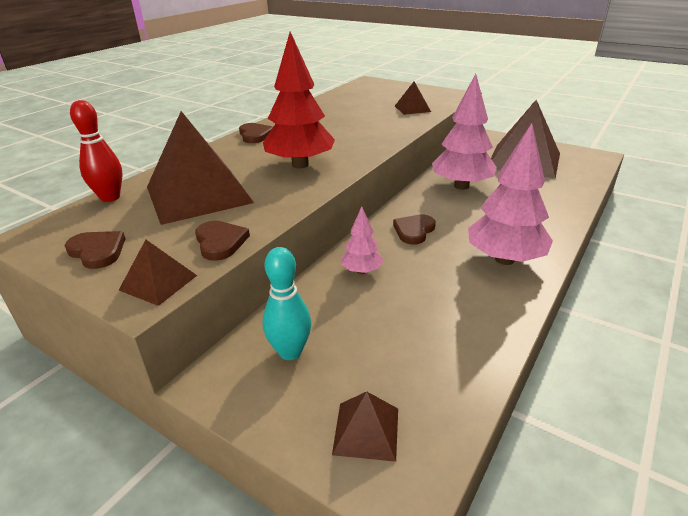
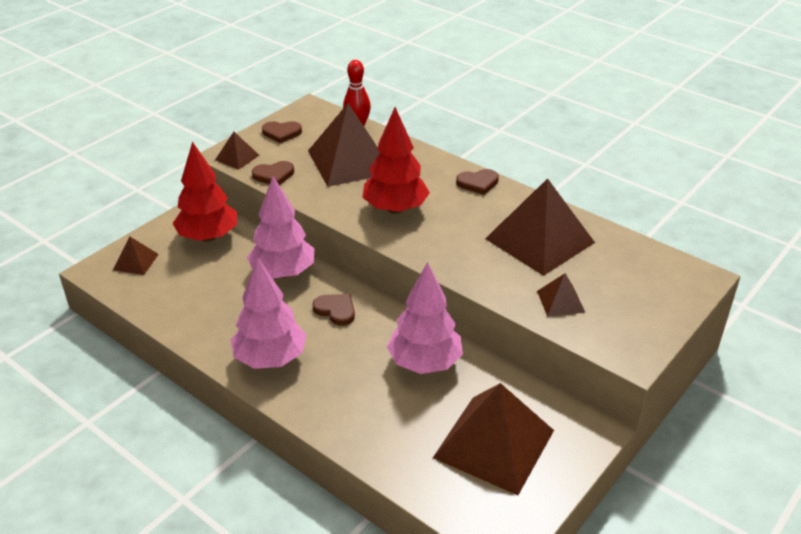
camera: 95 degrees right, 5 degrees up
(97, 251) = (281, 133): brown heart -> brown heart turned 45 degrees clockwise
(290, 352) = (208, 237): turquoise bowling pin -> red tree
(340, 115) = (539, 240): none -> brown pyramid
(361, 271) = (283, 273): pink tree -> pink tree, size x1.94

